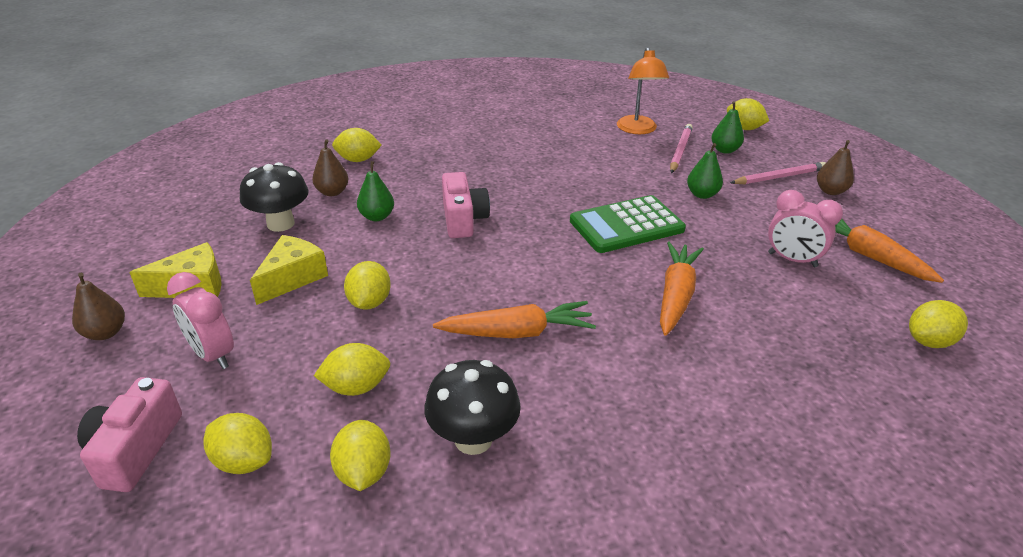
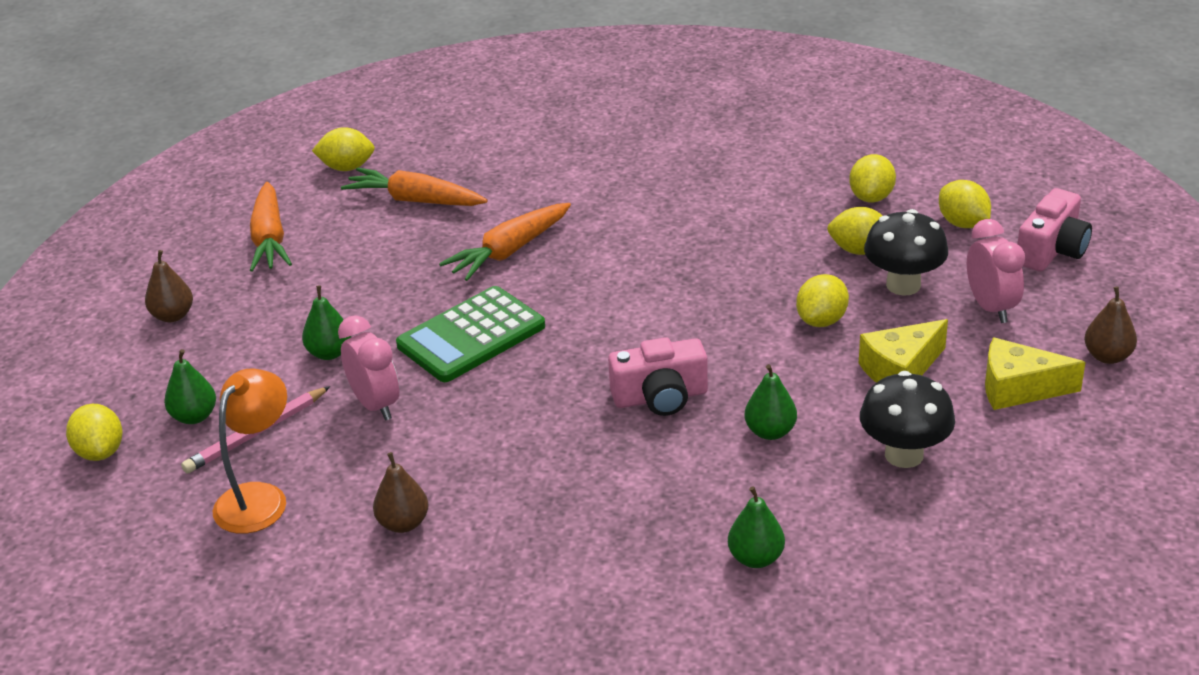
camera: 150 degrees left, 0 degrees up
(332, 192) = (818, 495): brown pear -> brown pear (403, 523)
(358, 160) = (756, 558): yellow lemon -> green pear
(463, 219) = (660, 397): pink camera -> pink camera turned 120 degrees counterclockwise
(473, 439) = (779, 196): black mushroom -> black mushroom (903, 285)
(517, 332) = (690, 257): orange carrot -> orange carrot (415, 200)
(626, 225) = (471, 336): green calculator -> green calculator turned 135 degrees clockwise
(779, 177) = (197, 352): pink pencil -> none
(792, 260) = (350, 254): pink clock -> pink clock (375, 405)

